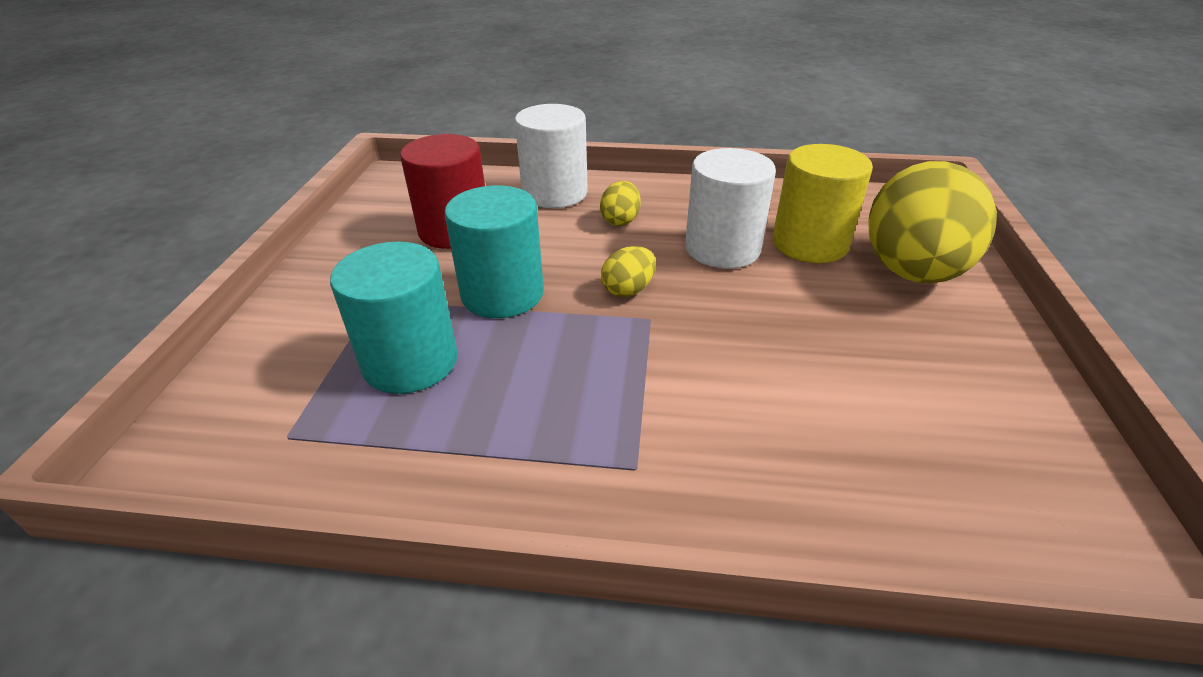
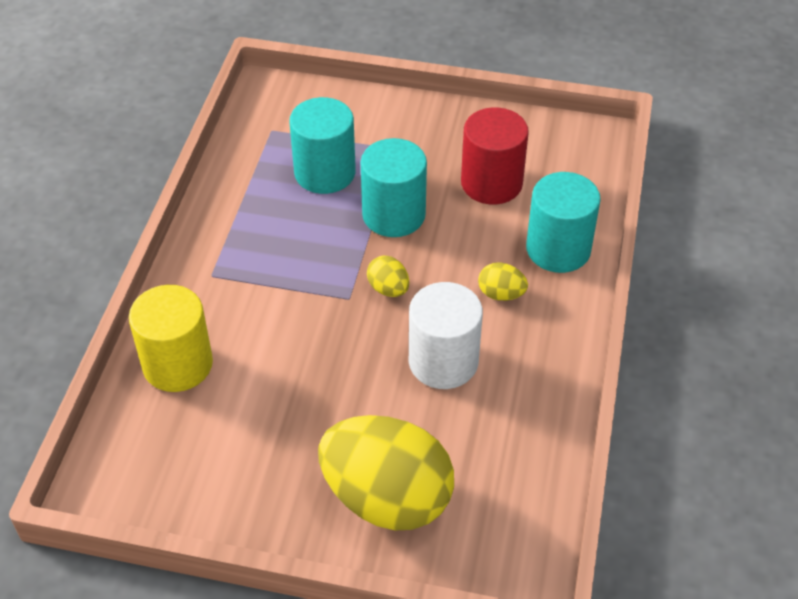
camera: 95 degrees right, 10 degrees up
(554, 193) = (558, 249): white cylinder -> turquoise cylinder
(809, 244) = (445, 432): yellow cylinder -> yellow cylinder (177, 364)

